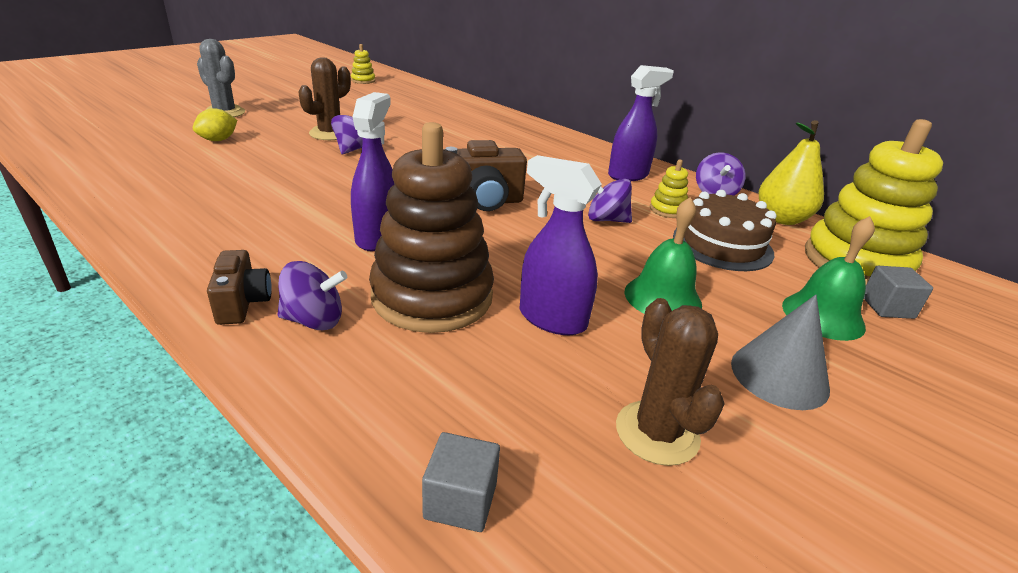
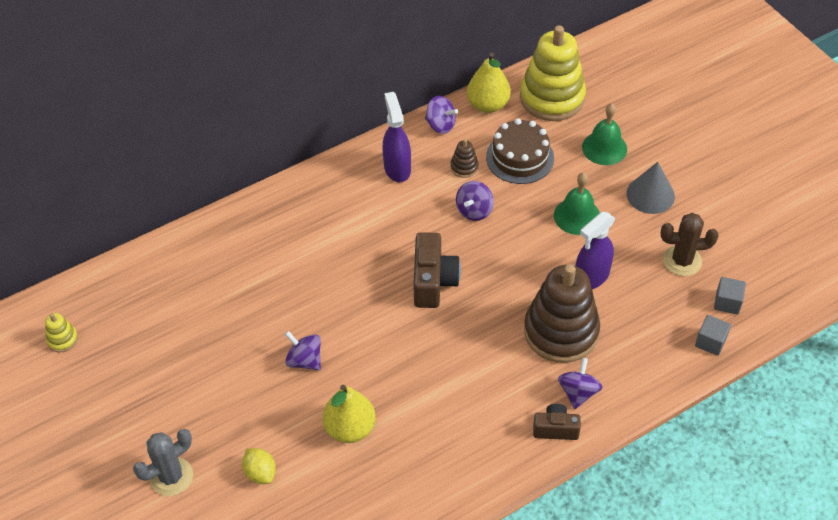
camera: 70 degrees left, 20 degrees up
(265, 172) = (350, 428): none -> yellow pear
(330, 133) = (257, 379): brown cactus -> none
(377, 237) = (481, 354): purple spray bottle -> none
(667, 210) = (464, 167): yellow stacking toy -> brown stacking toy
(887, 307) = (600, 113): grey cube -> grey cube (727, 302)

